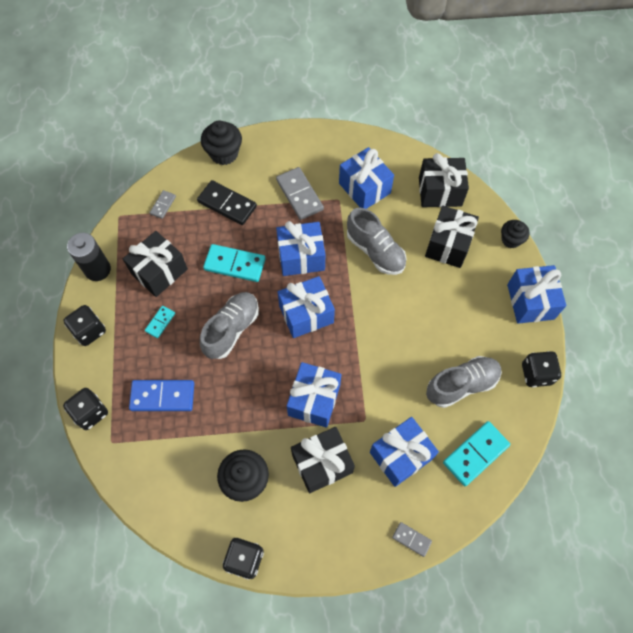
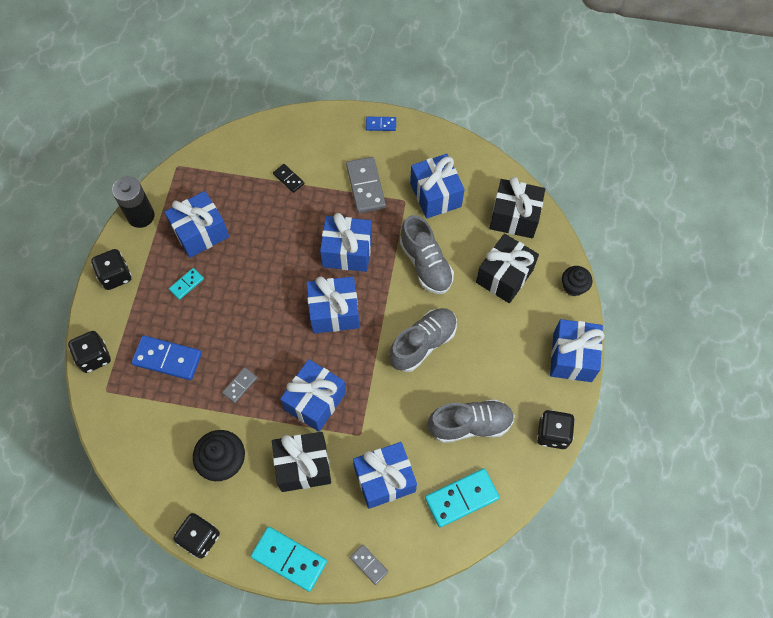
camera: 15 degrees right, 0 degrees up
(159, 271) = (200, 232): black gift -> blue gift
(163, 205) = (224, 165): grey domino -> grey domino (240, 385)
(224, 153) = (301, 125): black cupcake -> none
(227, 204) = (289, 179): black domino -> black domino, size x0.54
(231, 329) = (254, 309): grey shoe -> grey shoe (423, 343)
(235, 264) = (277, 243): turquoise domino -> turquoise domino (289, 559)
(296, 138) = (381, 124): none -> blue domino

